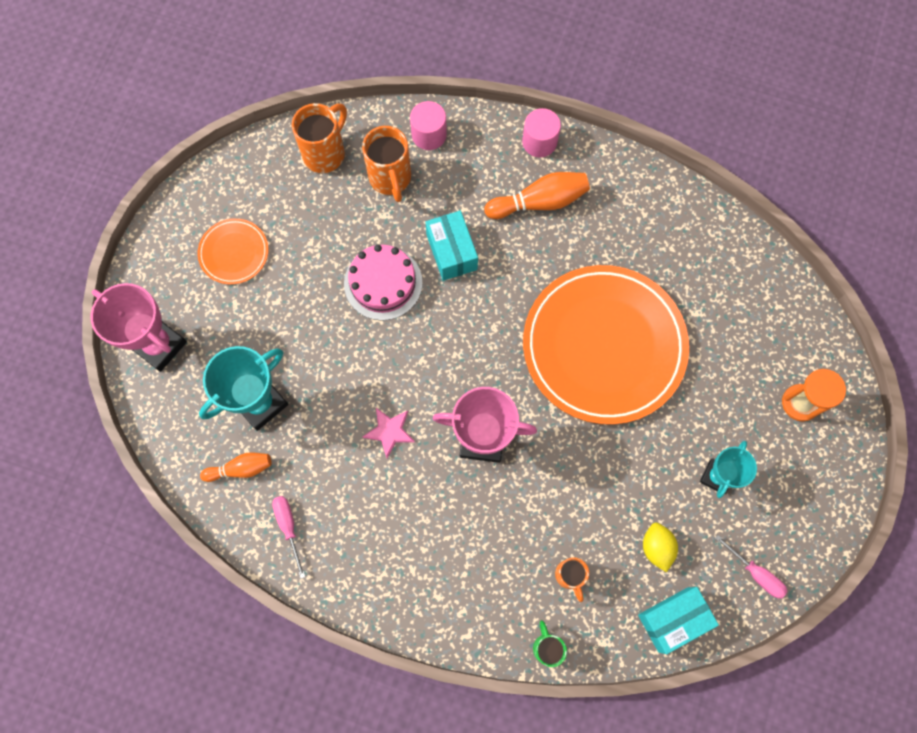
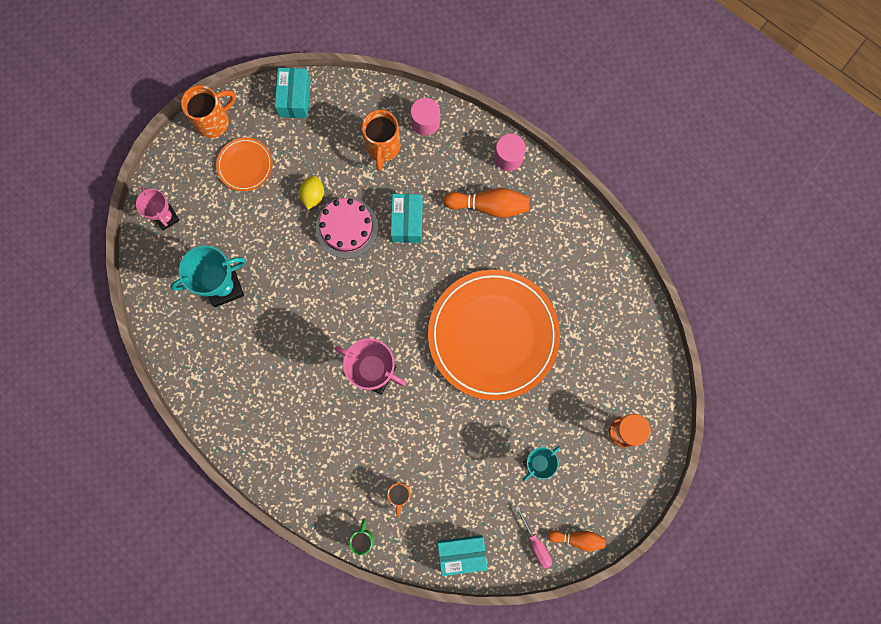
camera: 20 degrees right, 5 degrees up
(159, 345) = (166, 217): pink trophy -> pink trophy, size x0.63
(241, 469) = (193, 331): orange bowling pin -> orange bowling pin (577, 539)
(265, 158) = (295, 98): none -> turquoise box
(288, 527) = (212, 386): pink screwdriver -> none
(325, 153) = (341, 110): orange mug -> orange mug (214, 121)
(389, 431) = (310, 342): pink star -> none
(656, 547) = (471, 498): yellow lemon -> yellow lemon (313, 196)

